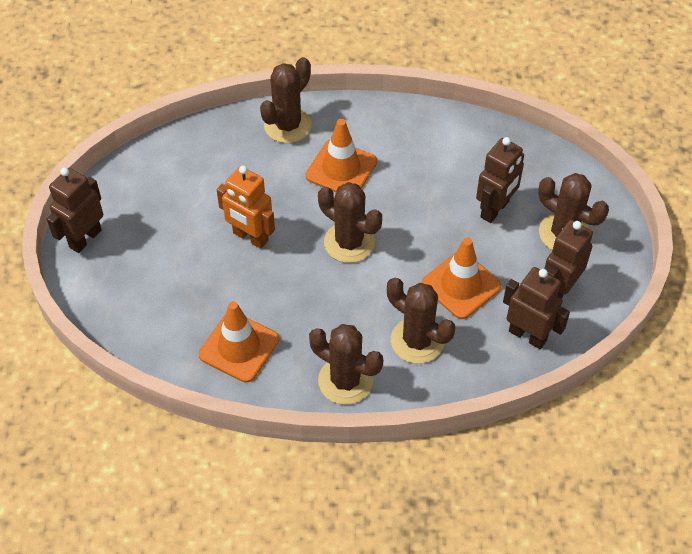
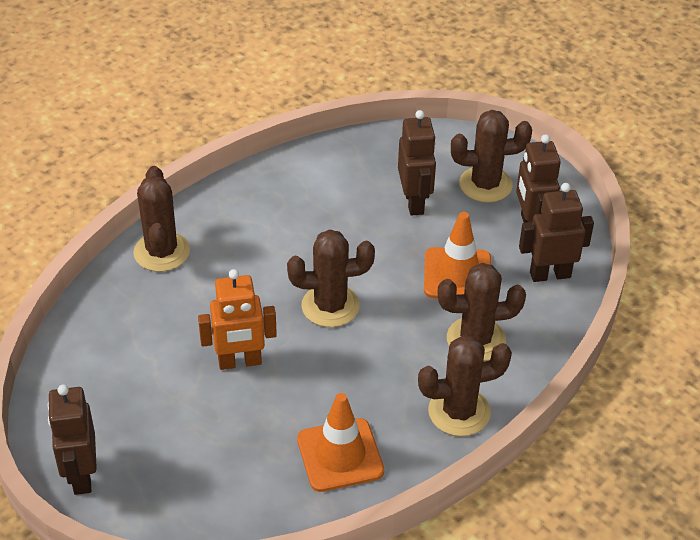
camera: 45 degrees left, 10 degrees down
(341, 169) = (252, 255): orange traffic cone -> none

